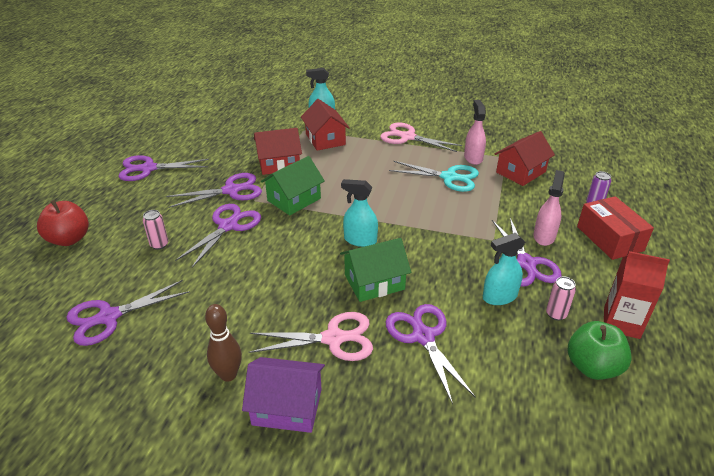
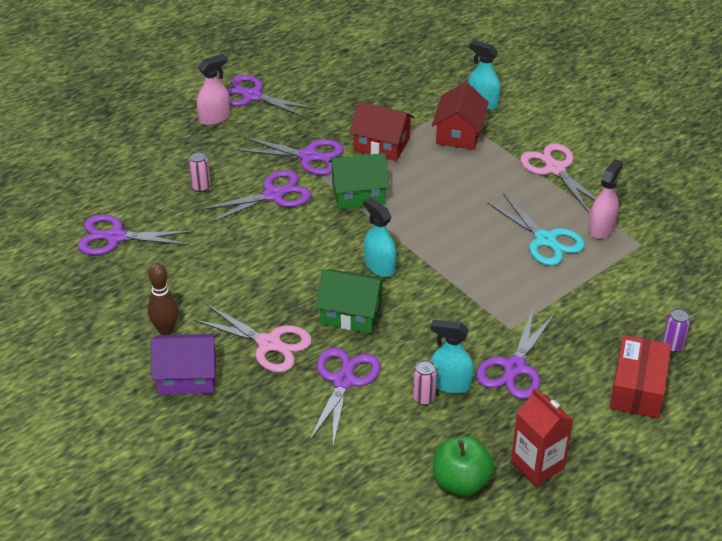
camera: 35 degrees right, 5 degrees up
(69, 239) = (133, 147): red apple -> none
(287, 406) = (187, 376): purple house -> purple house turned 45 degrees counterclockwise
(520, 172) = (636, 270): red house -> none
(544, 236) = (568, 351): pink spray bottle -> pink spray bottle (214, 118)
(556, 314) = (484, 425): pink can -> pink can (423, 398)

